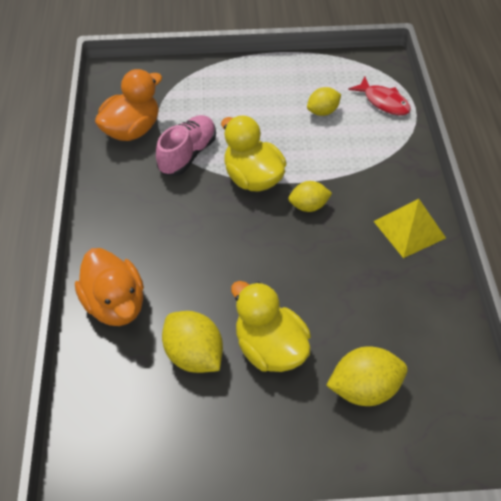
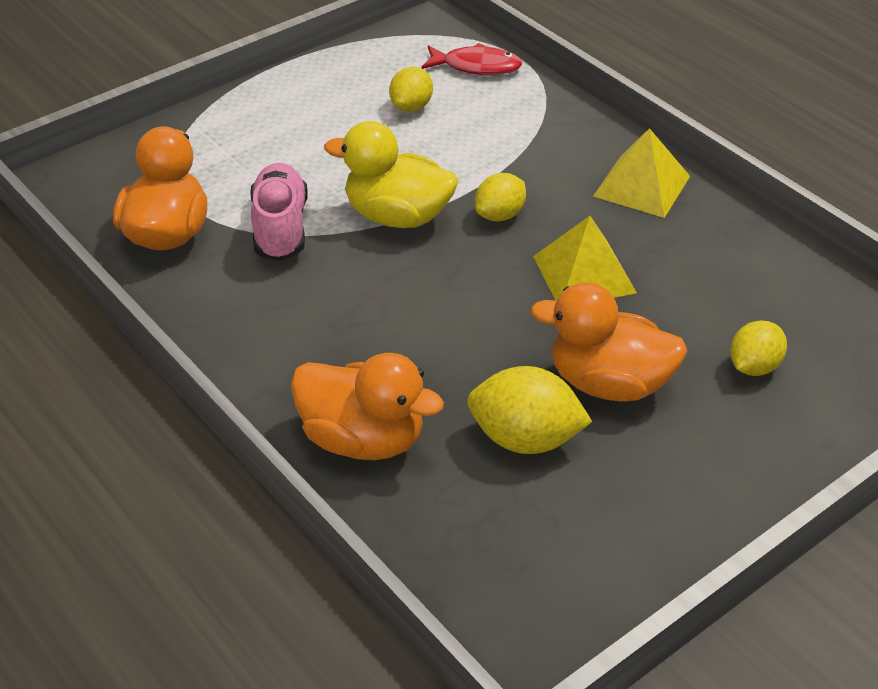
camera: 35 degrees left, 10 degrees down
(270, 348) = (609, 383): yellow duck -> orange duck
(321, 270) = (584, 274): none -> yellow pyramid
(364, 388) = (754, 367): yellow lemon -> yellow lemon, size x0.64

